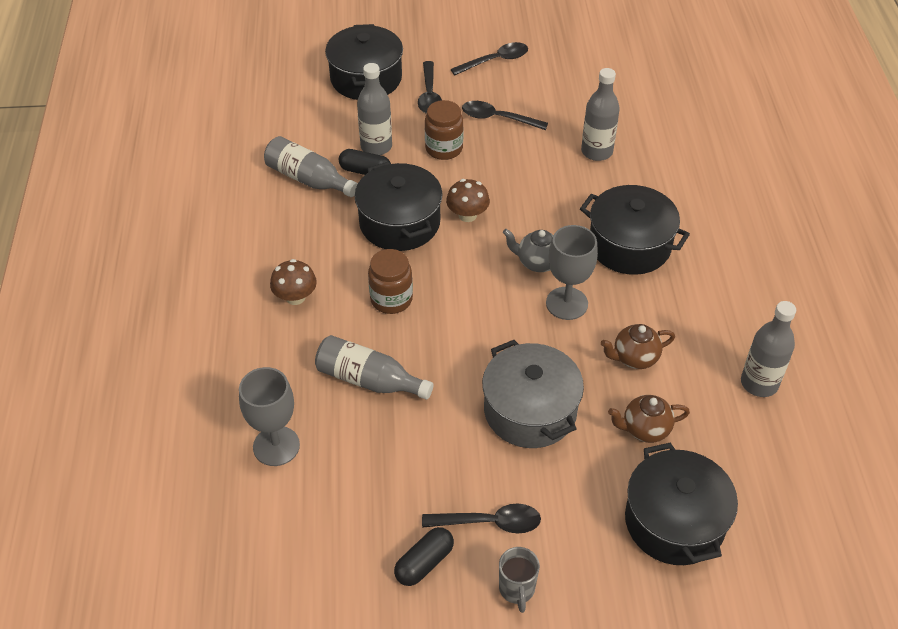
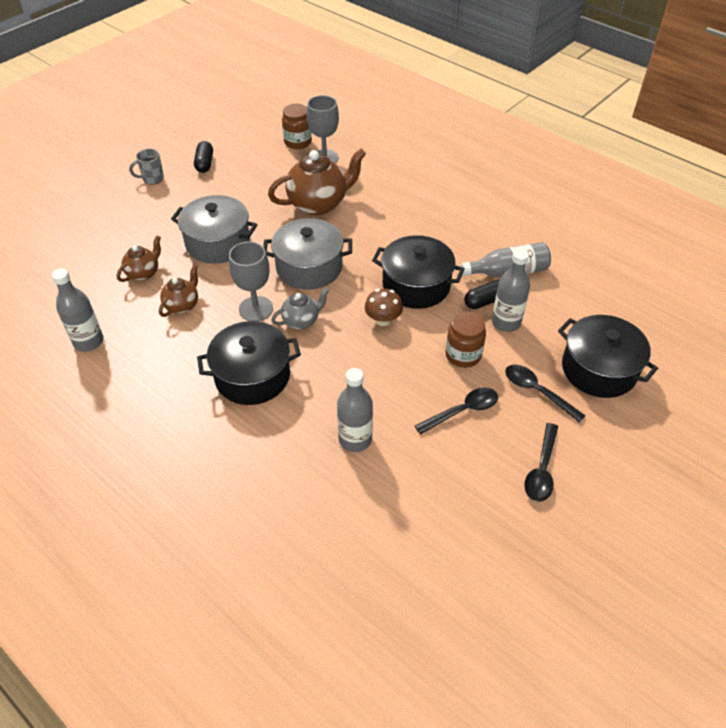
camera: 135 degrees right, 0 degrees up
(295, 297) = (410, 212): brown mushroom -> none
(369, 380) = (318, 204): grey bottle -> brown teapot
(391, 299) = (360, 244): brown jar -> brown jar (298, 142)
(470, 310) = (309, 267): none -> grey pot
(489, 522) = (190, 191): black spoon -> none
(517, 589) = (152, 179): grey mug -> grey mug turned 60 degrees counterclockwise
(674, 522) = (93, 244): black pot -> none

